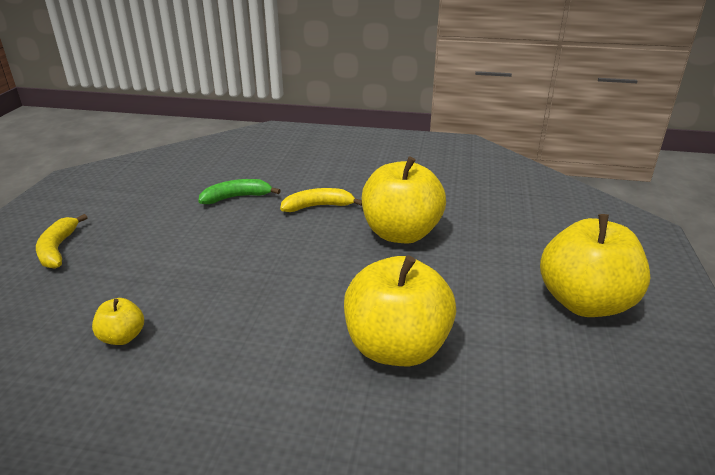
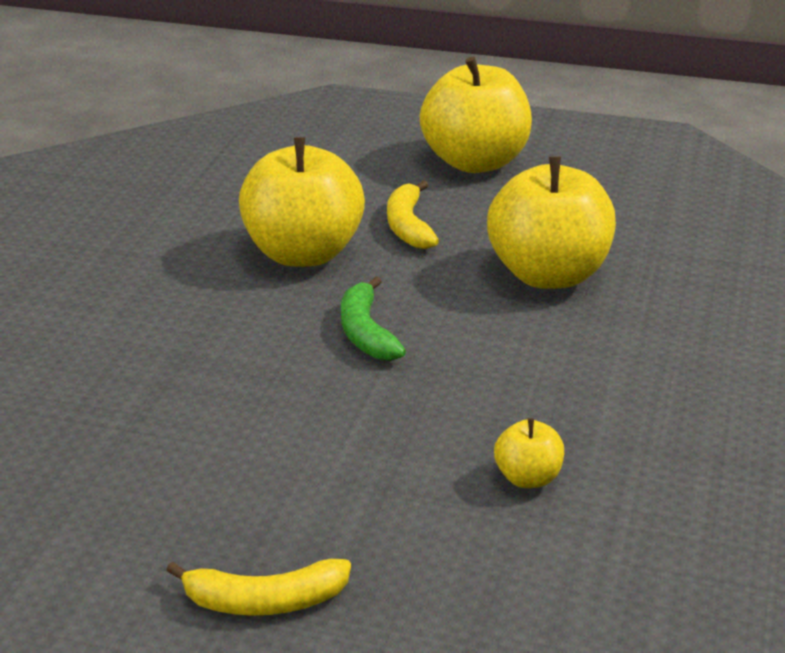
camera: 85 degrees left, 0 degrees up
(236, 197) = (128, 403): green banana -> green banana (366, 333)
(318, 206) = (196, 319): yellow banana -> yellow banana (408, 226)

